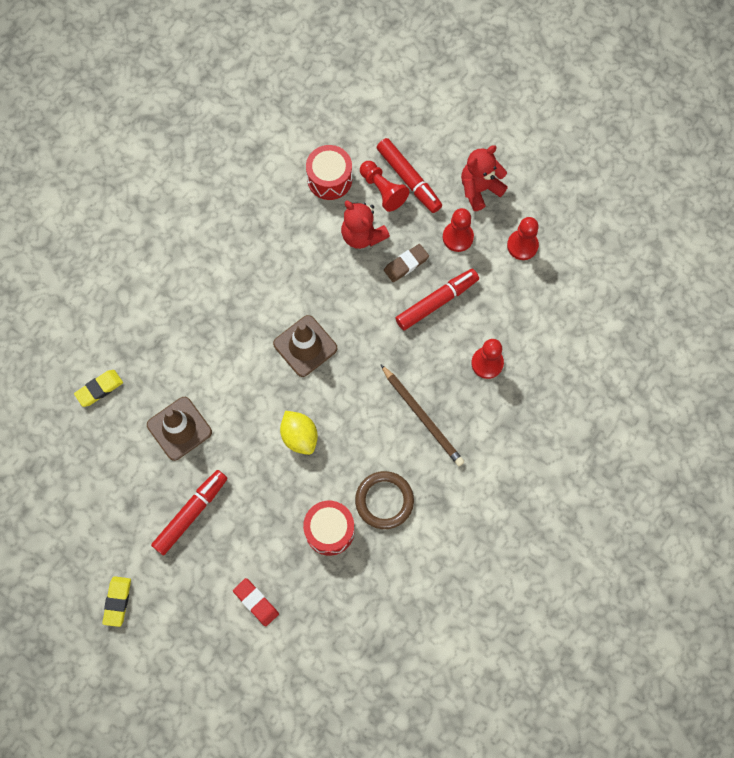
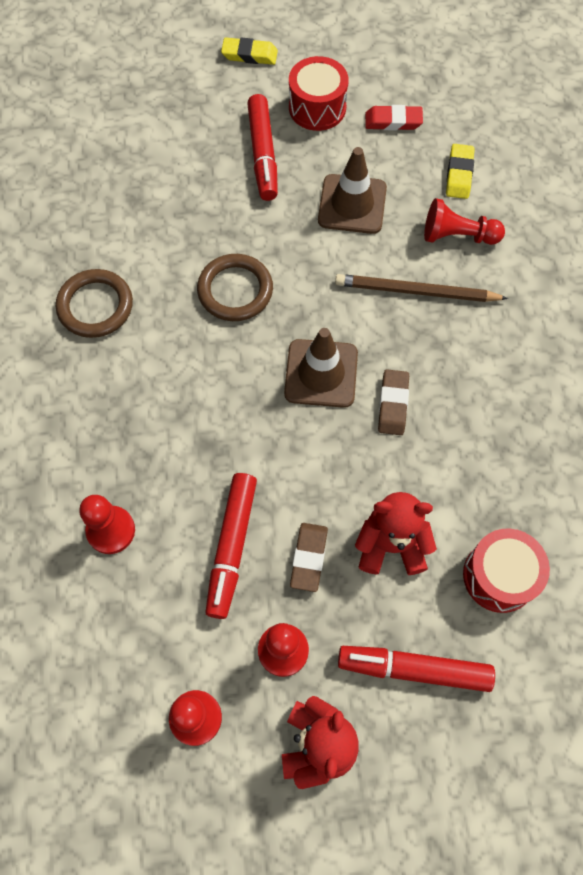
camera: 135 degrees right, 5 degrees down
(117, 601) = (249, 55): yellow eraser -> yellow eraser turned 45 degrees counterclockwise
(256, 602) = (133, 140): red eraser -> red eraser (393, 121)
(287, 297) = (393, 404): none -> brown eraser
(299, 436) = (235, 290): yellow lemon -> brown ring
(329, 530) = (124, 241): red drum -> red drum (317, 107)
(383, 190) = (427, 623): red pawn -> red pawn (457, 236)
(422, 417) = (130, 412): brown pencil -> brown pencil (416, 291)

